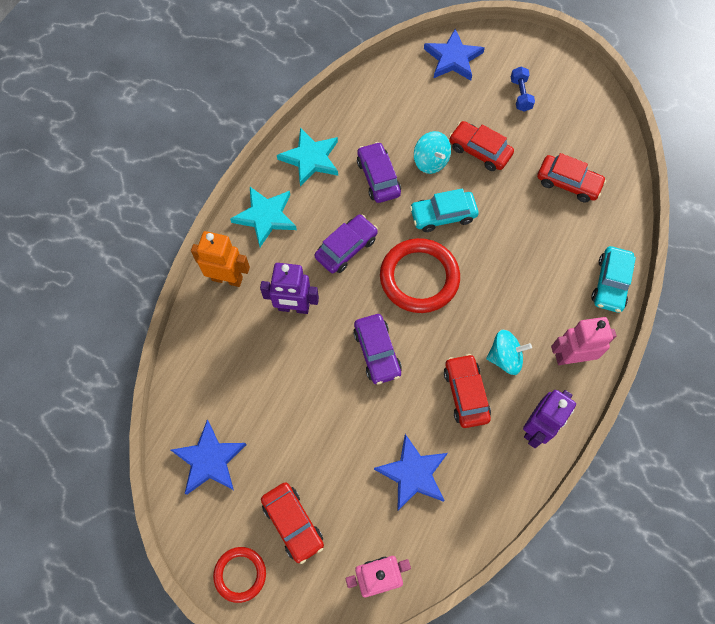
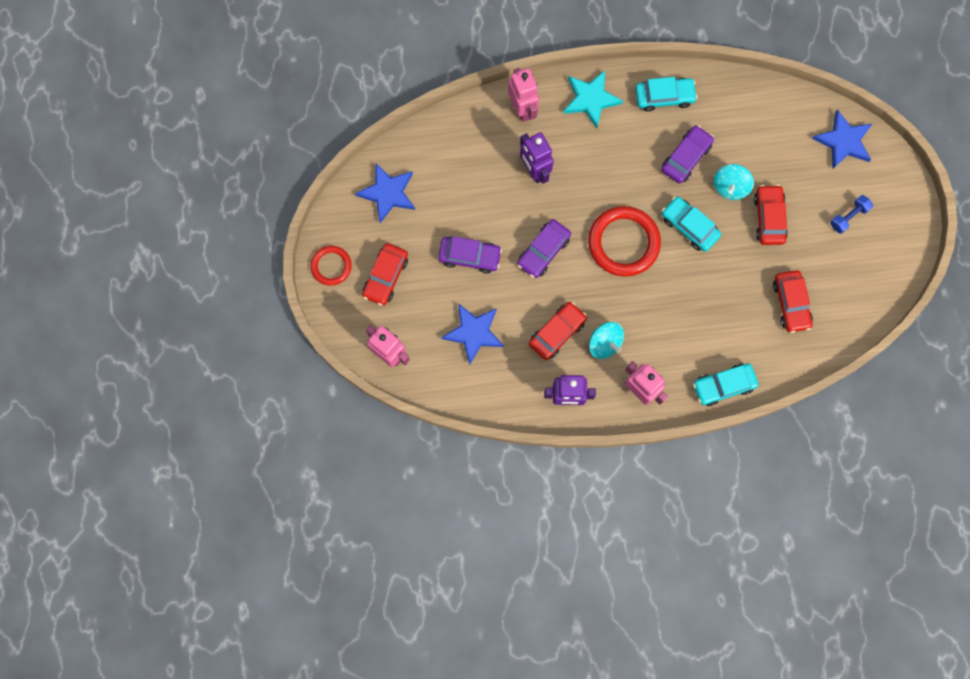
camera: 55 degrees right, 10 degrees up
(227, 278) = (522, 108): orange robot -> pink robot
(311, 159) = (664, 96): turquoise star -> turquoise car
(346, 248) = (608, 174): purple car -> purple car (470, 256)

